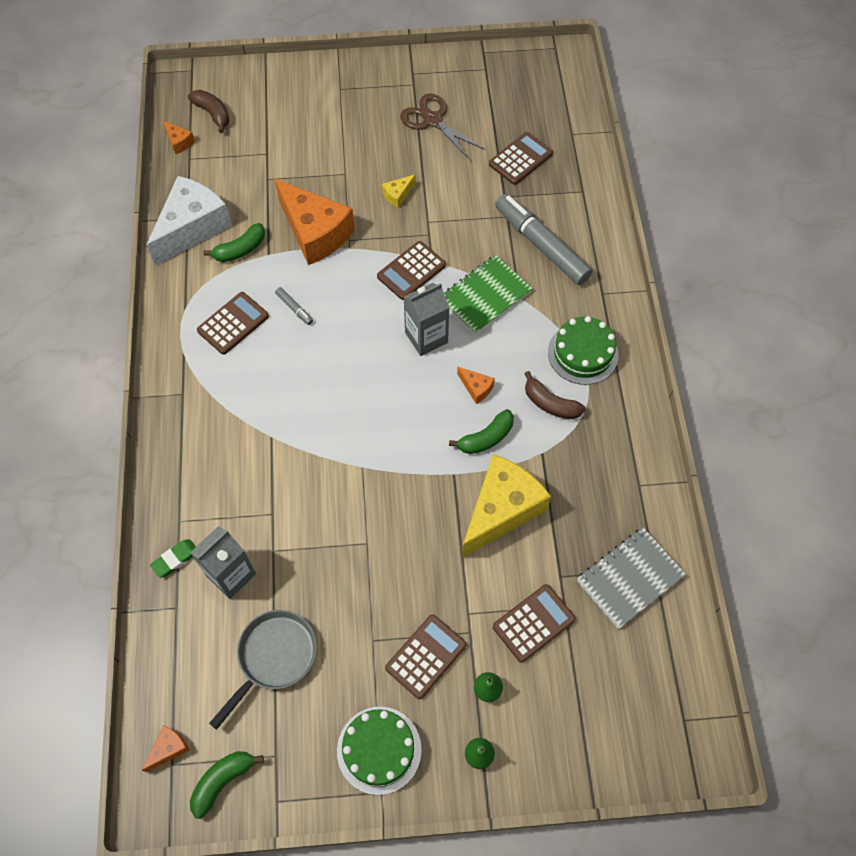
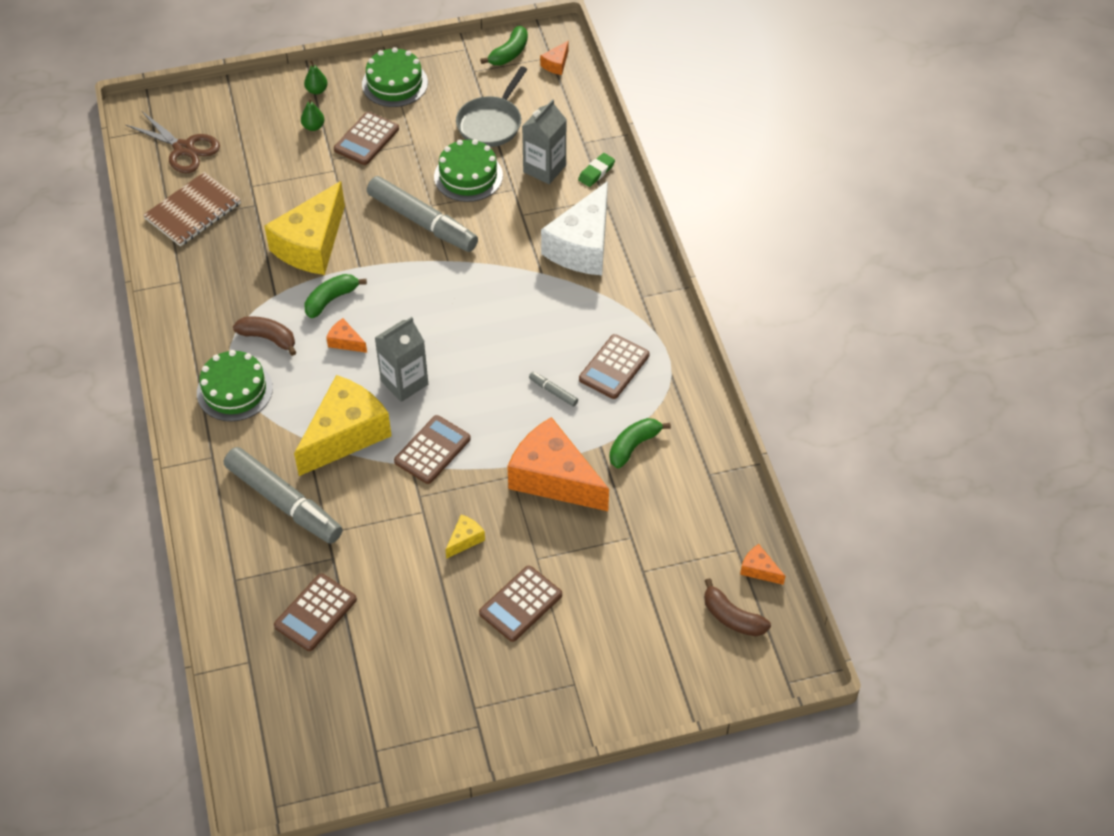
camera: 170 degrees right, 10 degrees down
(192, 228) = (698, 463): white cheese -> white cheese (582, 246)
(318, 578) = (468, 176): none -> green cake
(380, 521) = (422, 222): none -> grey marker
(432, 120) = (438, 653): brown scissors -> brown scissors (184, 149)
(485, 296) = (345, 434): green notebook -> yellow cheese
(533, 623) = (277, 171): brown calculator -> brown calculator (521, 604)
(630, 578) = (193, 211): grey notebook -> brown notebook

